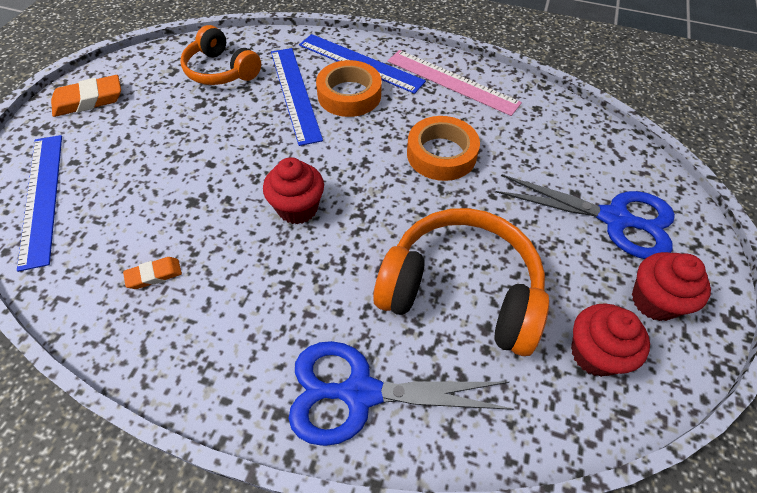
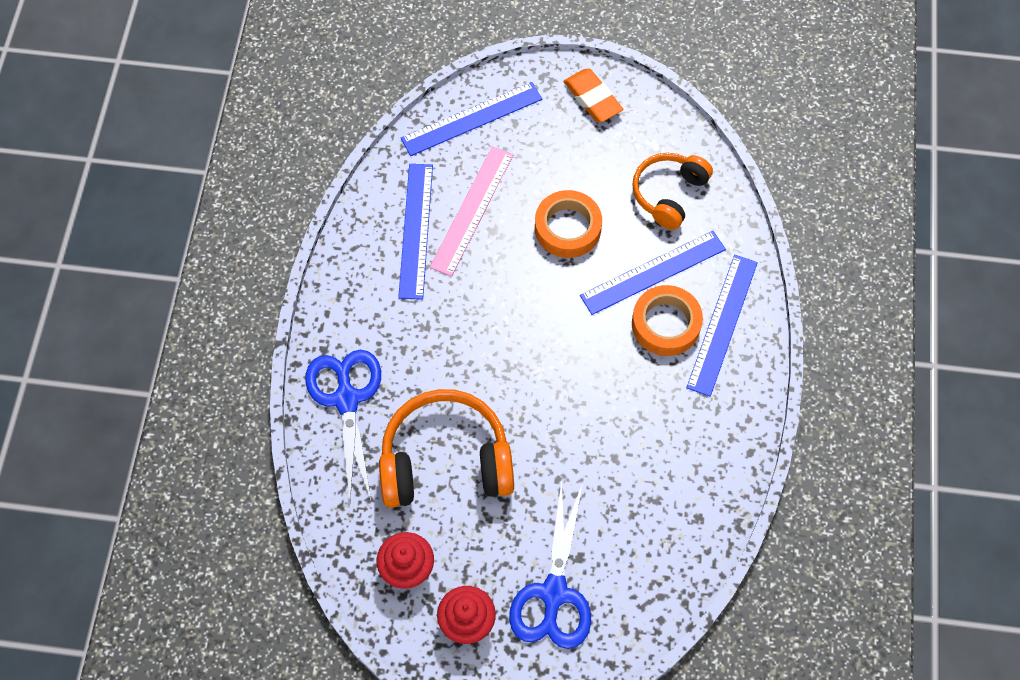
camera: 80 degrees right, 10 degrees up
(154, 275) = (416, 230): orange eraser -> blue ruler
(297, 208) = (504, 314): red cupcake -> none
(441, 154) = (601, 426): orange tape -> orange tape (567, 228)
(452, 82) = (717, 424): pink ruler -> pink ruler (472, 210)
(461, 291) = (445, 460): orange headphones -> orange headphones turned 105 degrees counterclockwise

